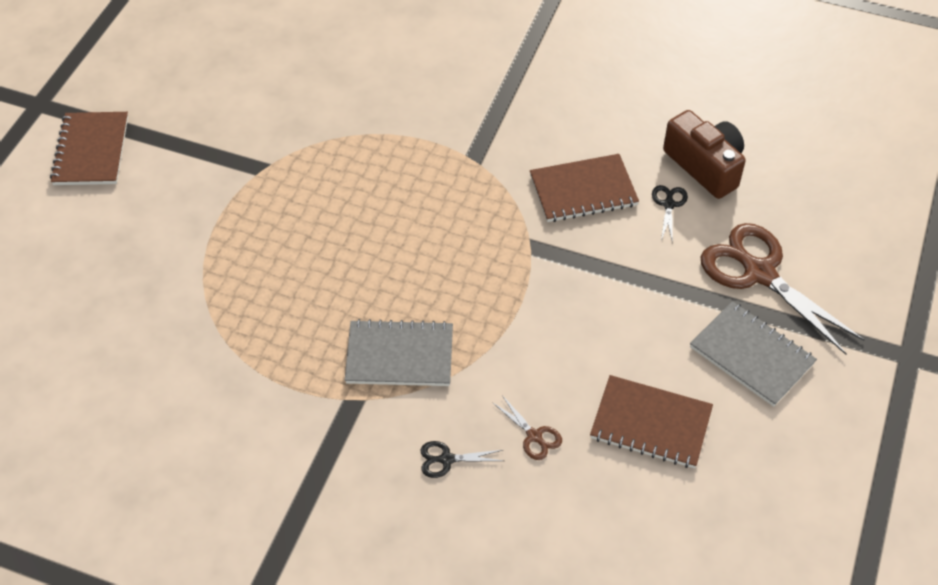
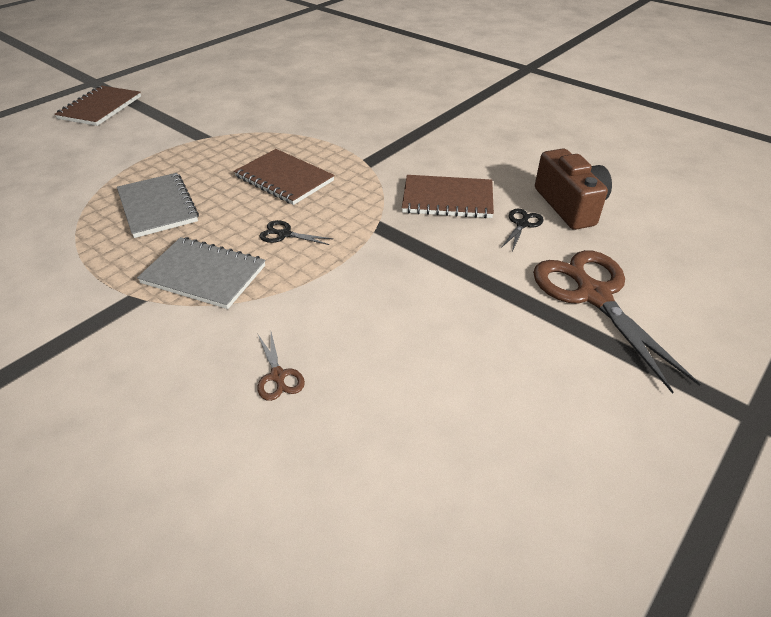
camera: 20 degrees right, 10 degrees down
(446, 459) = (176, 371): black scissors -> black scissors (284, 234)
(651, 423) = (409, 400): brown notebook -> brown notebook (284, 179)
(751, 355) = (556, 365): grey notebook -> grey notebook (158, 207)

